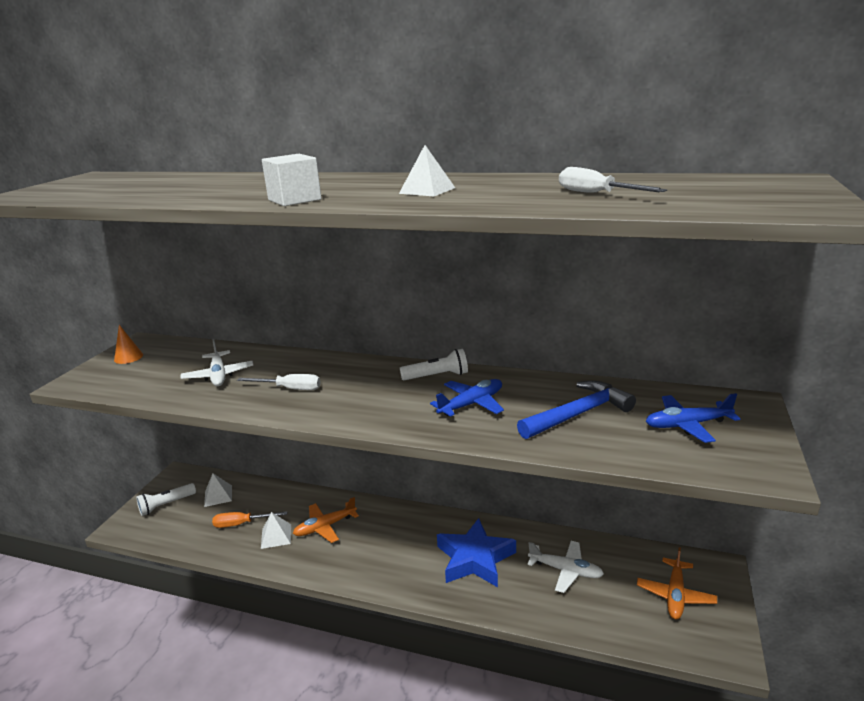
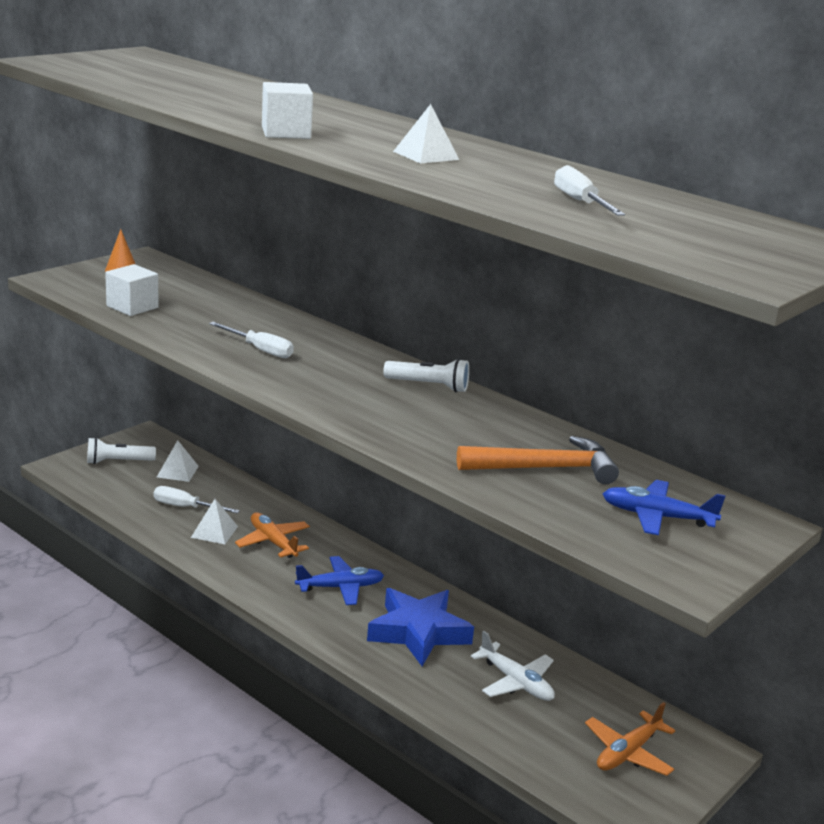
camera: 20 degrees right, 0 degrees up
(158, 385) = (132, 307): none -> white cube
(219, 375) = (198, 315): white plane -> none
(242, 524) = (186, 507): orange screwdriver -> white screwdriver
(325, 527) = (273, 542): orange plane -> orange plane turned 60 degrees clockwise
(471, 404) = (437, 423): blue plane -> blue plane (340, 587)
(578, 414) = (545, 468): blue hammer -> orange hammer

